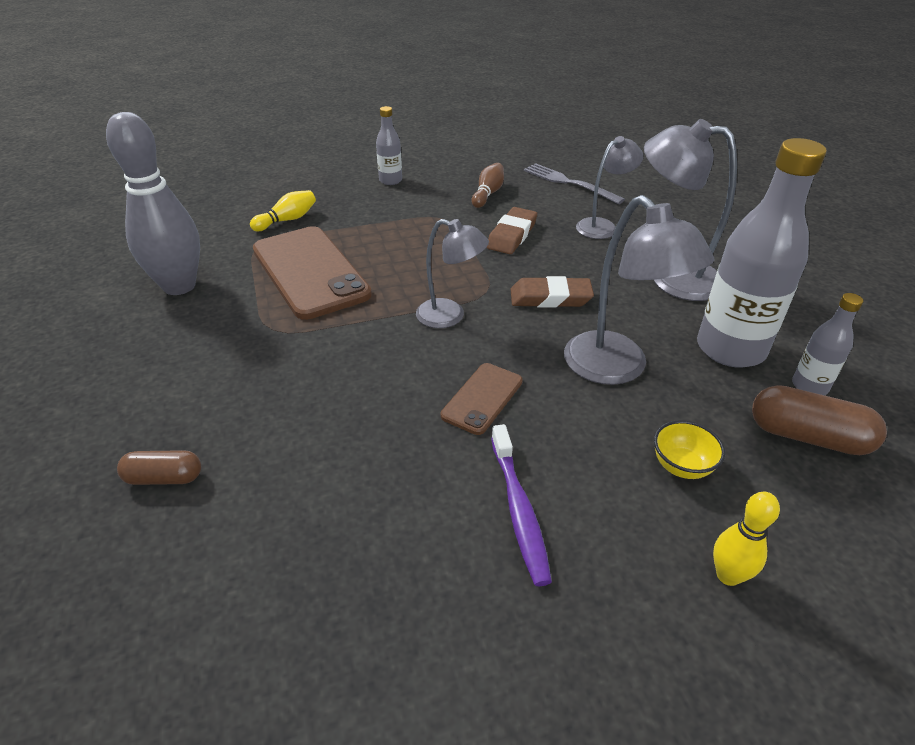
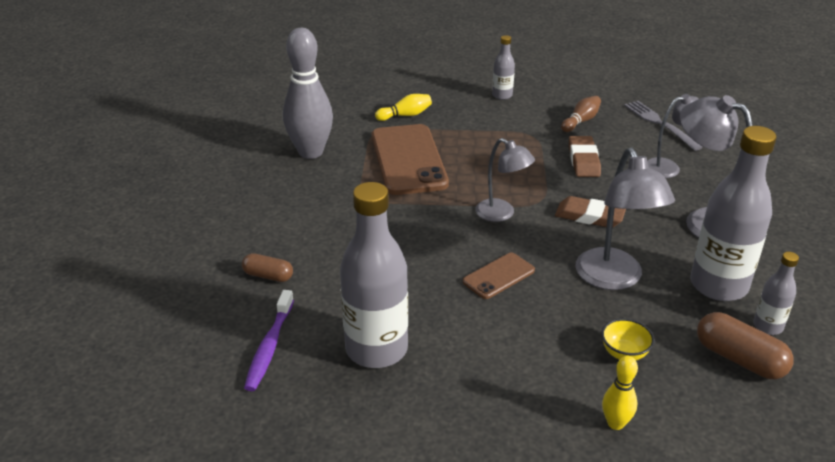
camera: 20 degrees right, 5 degrees down
(363, 555) = (376, 349): none -> grey bottle
(512, 235) = (583, 160): brown eraser -> brown eraser turned 45 degrees counterclockwise
(519, 510) = (490, 350): purple toothbrush -> purple toothbrush (269, 347)

